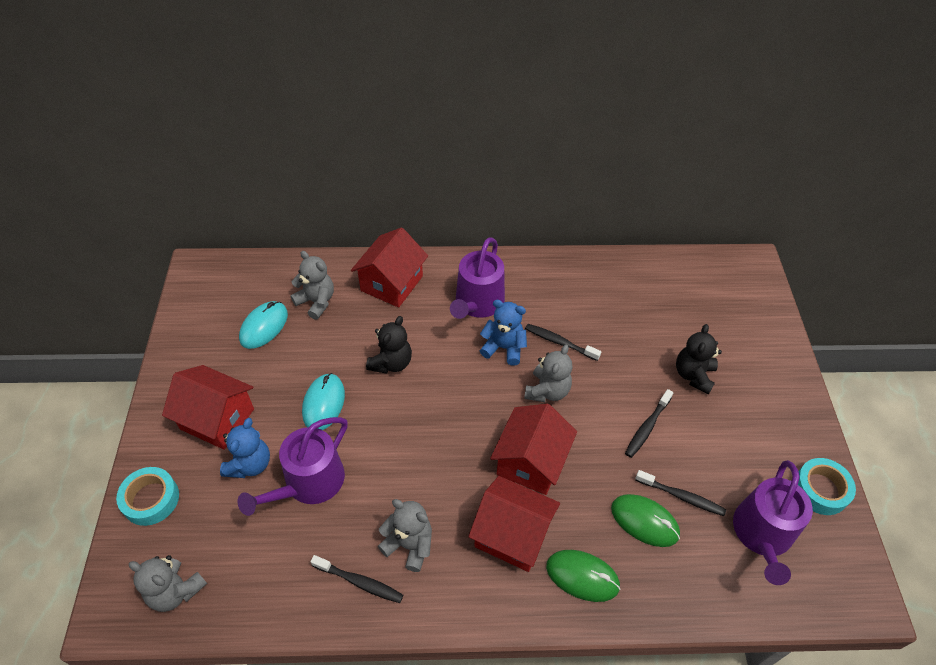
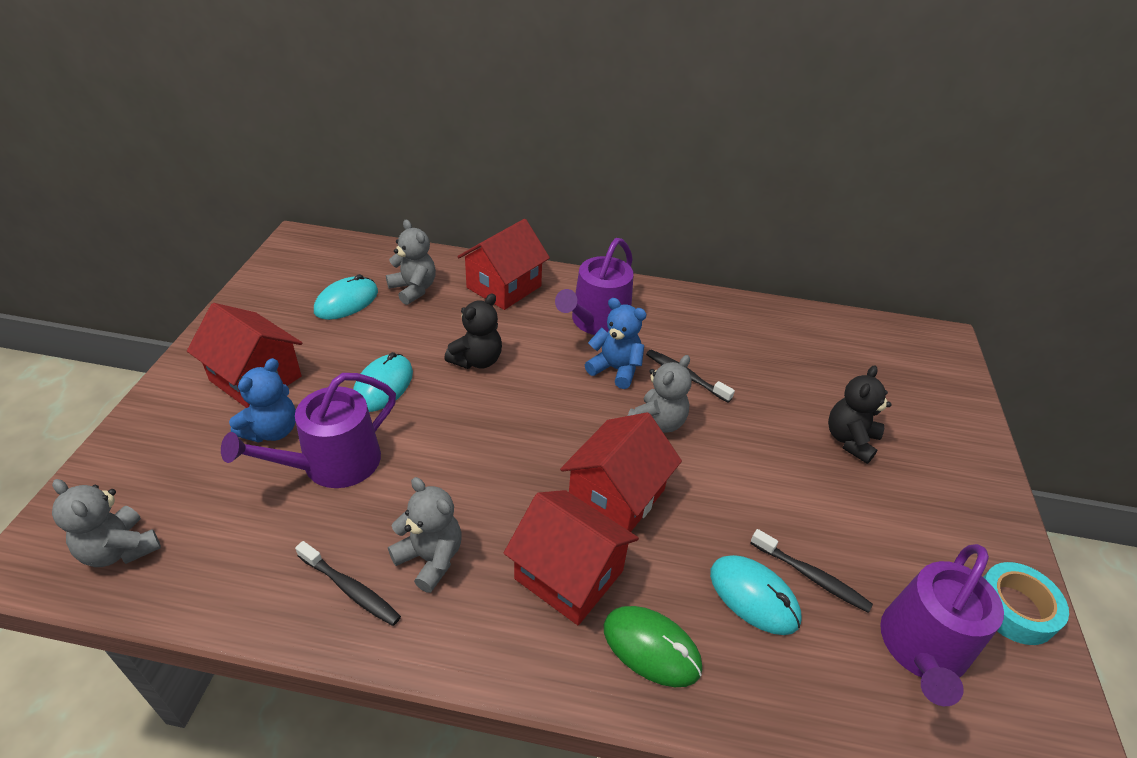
camera: 10 degrees right, 10 degrees down
(151, 499) = (142, 444): turquoise tape -> none
(644, 521) = (753, 596): green mouse -> turquoise mouse
(647, 427) = (778, 486): black toothbrush -> none

